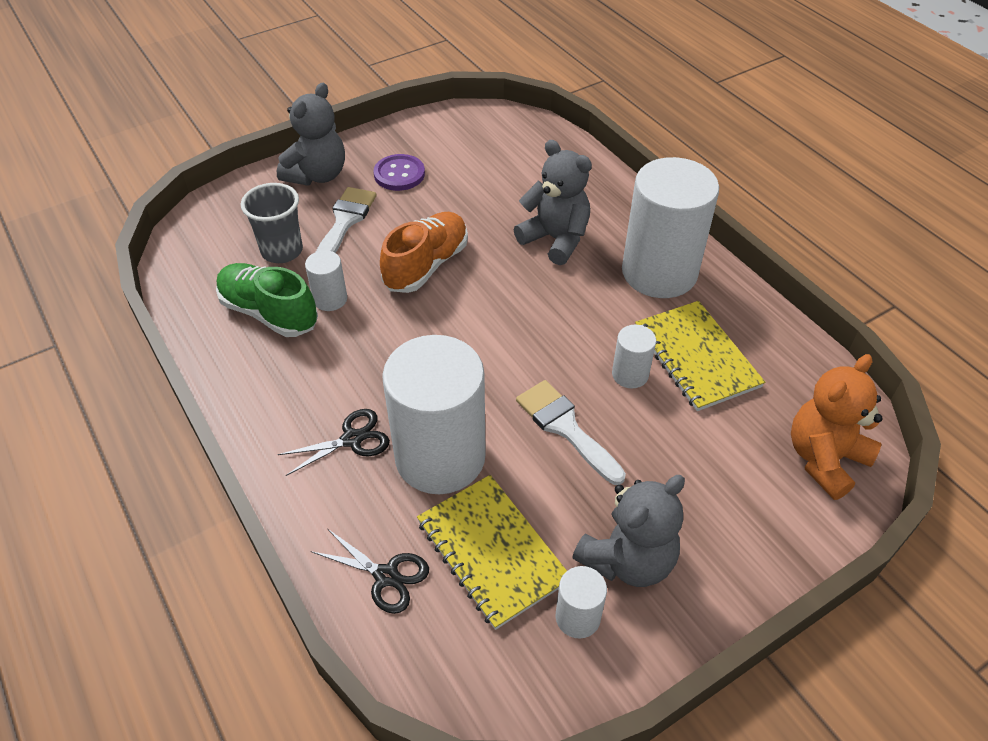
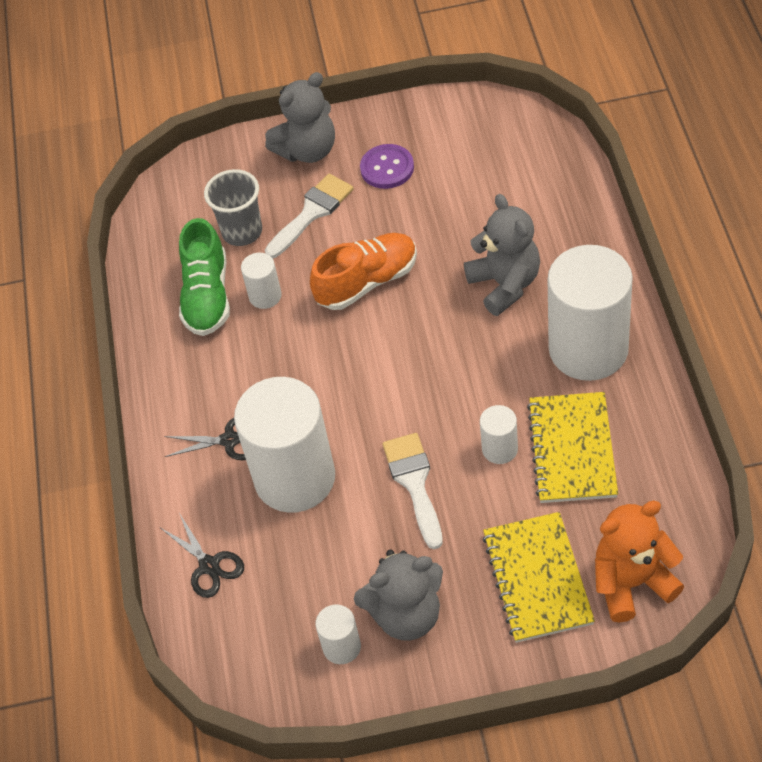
camera: 30 degrees right, 5 degrees up
(269, 313) = (207, 296): green shoe -> green shoe turned 150 degrees counterclockwise
(492, 551) = (300, 572): yellow notebook -> yellow notebook (537, 579)

